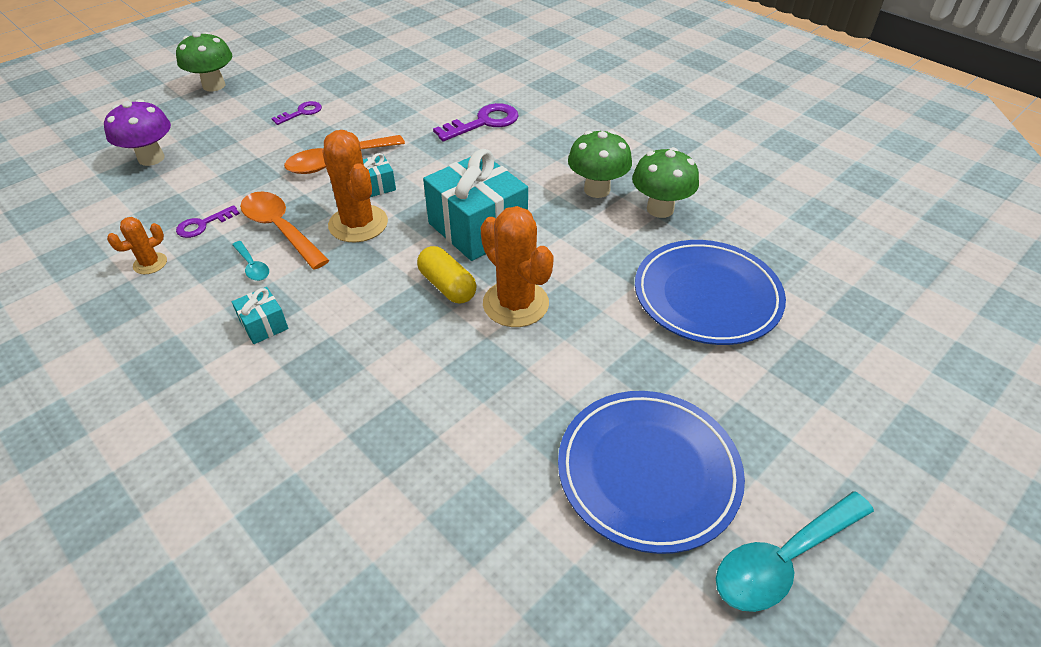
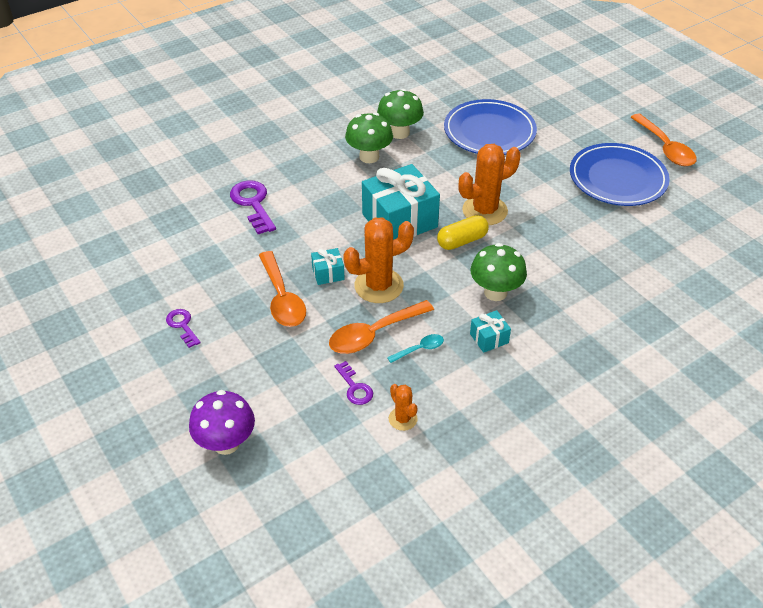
camera: 80 degrees left, 0 degrees up
(214, 85) = (86, 404): green mushroom -> green mushroom (495, 292)
(782, 560) = (665, 148): turquoise spoon -> orange spoon

